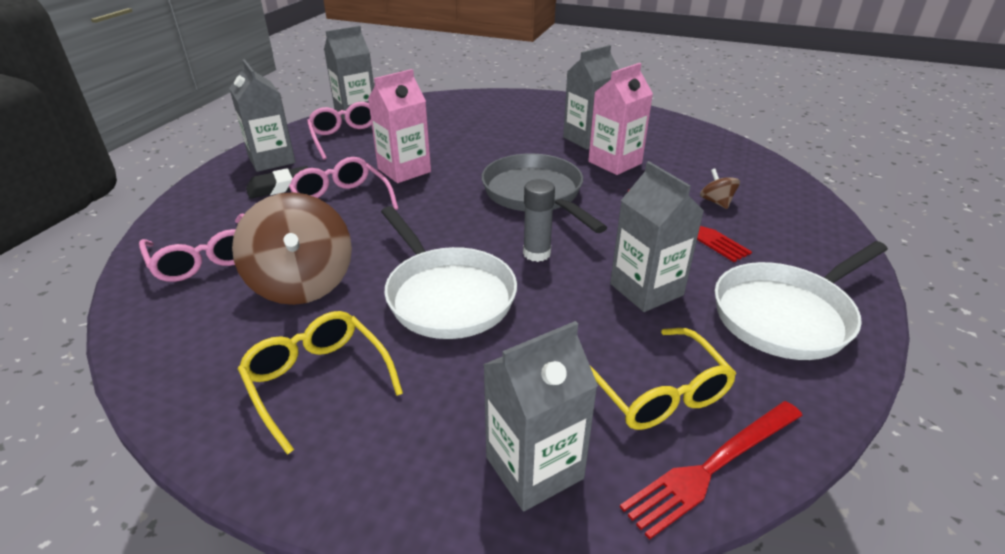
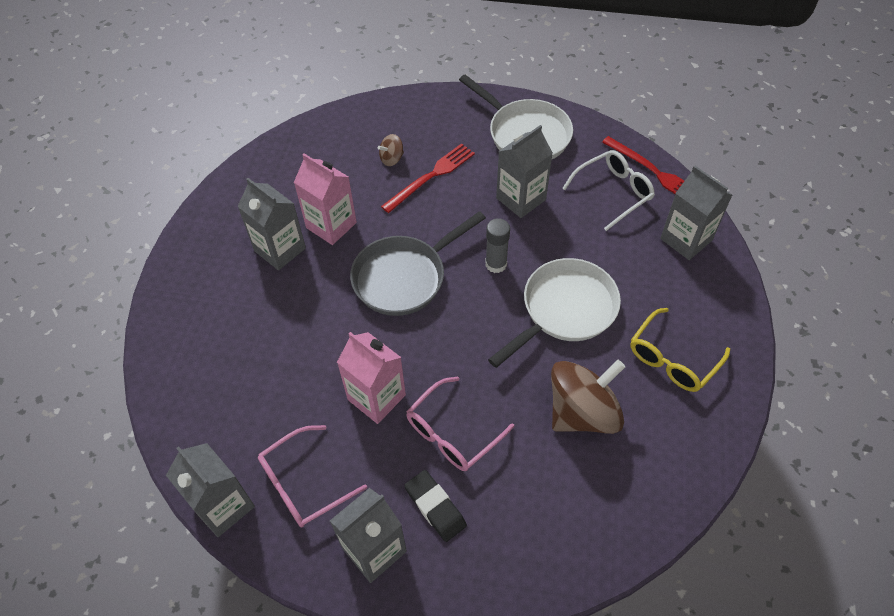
camera: 100 degrees left, 20 degrees up
(205, 259) = (576, 509): pink glasses -> none
(657, 392) = (613, 192): yellow glasses -> white glasses

